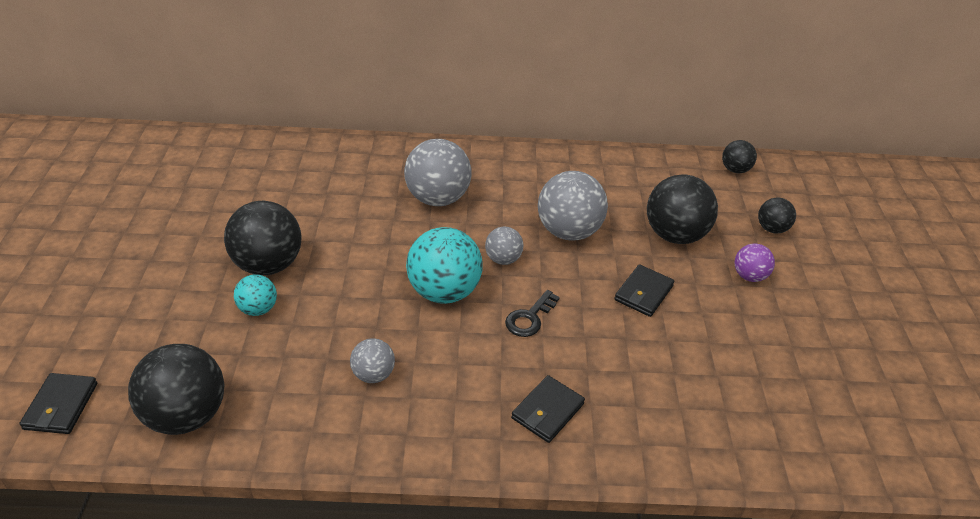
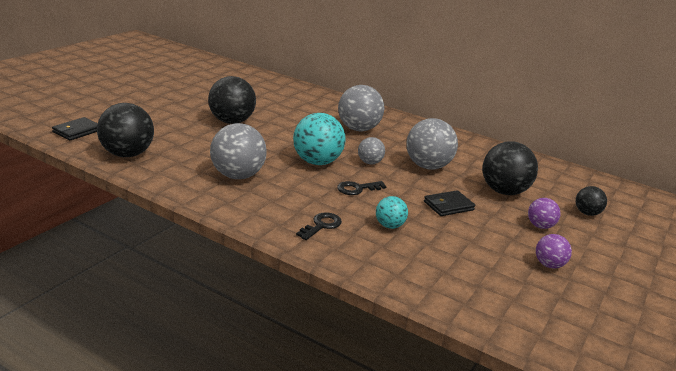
camera: 30 degrees right, 15 degrees down
(258, 309) = (207, 134): turquoise ball -> turquoise ball (389, 226)
(373, 374) = (237, 176): grey ball -> grey ball, size x1.87
(547, 411) = (321, 225): black wallet -> black key
(735, 170) = (590, 180): black ball -> none
(802, 336) = (549, 265): none -> purple ball

